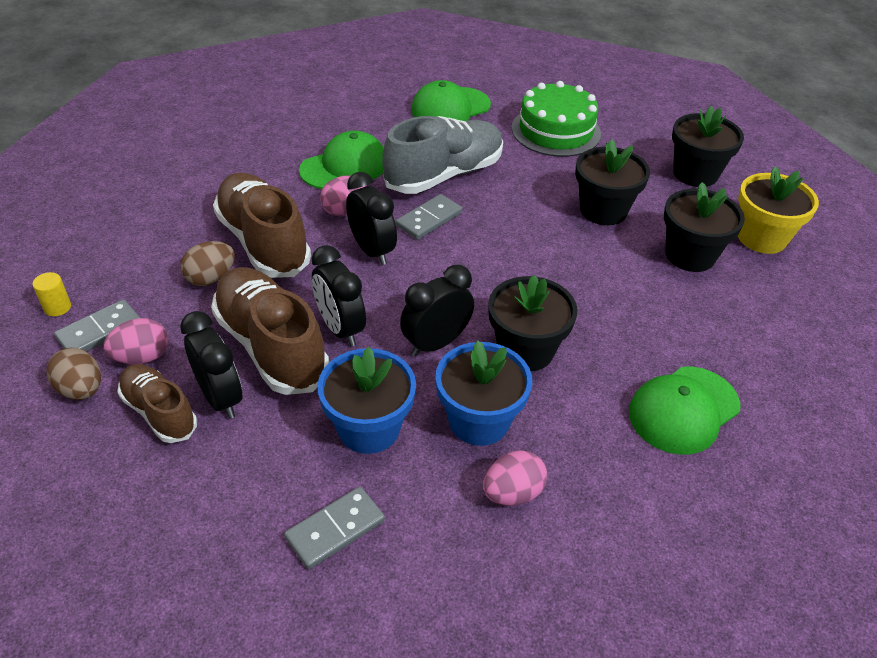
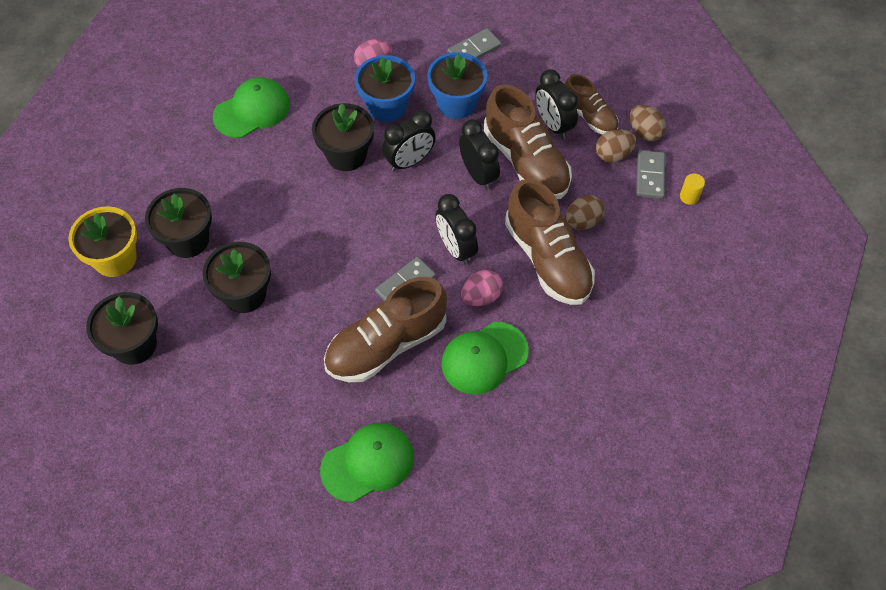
camera: 175 degrees left, 15 degrees up
(99, 331) = (650, 176): grey domino -> grey domino turned 45 degrees counterclockwise
(142, 357) = (613, 155): pink egg -> brown egg
(444, 175) = (386, 344): grey shoe -> brown shoe
(556, 131) = (256, 417): green cake -> none

